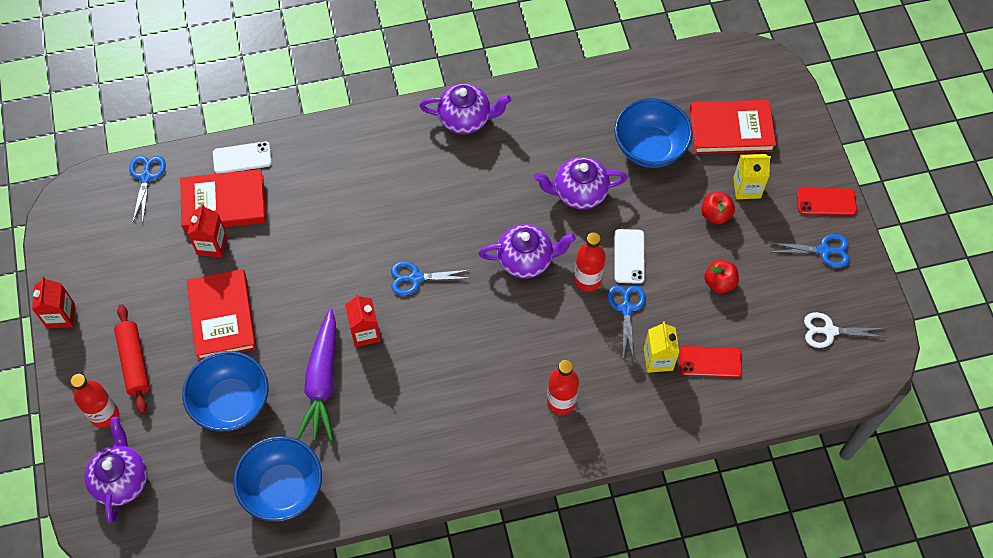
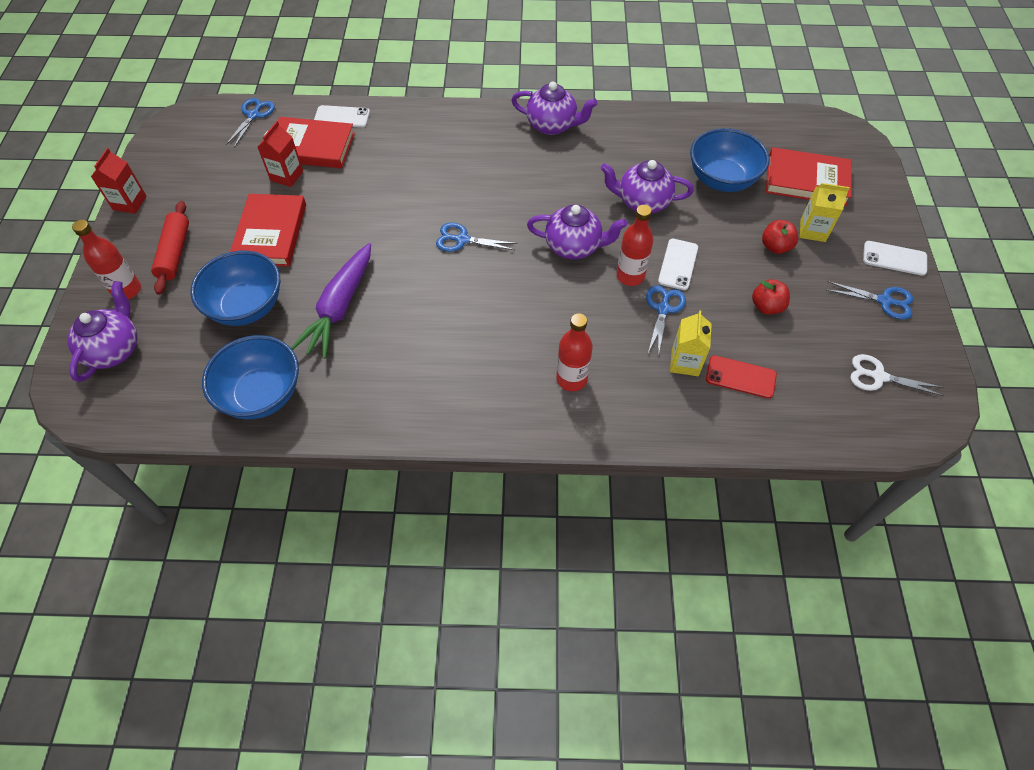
camera: 15 degrees right, 5 degrees down
(365, 332) = (397, 274): red carton -> none
(826, 202) = (894, 258): red phone -> white phone

